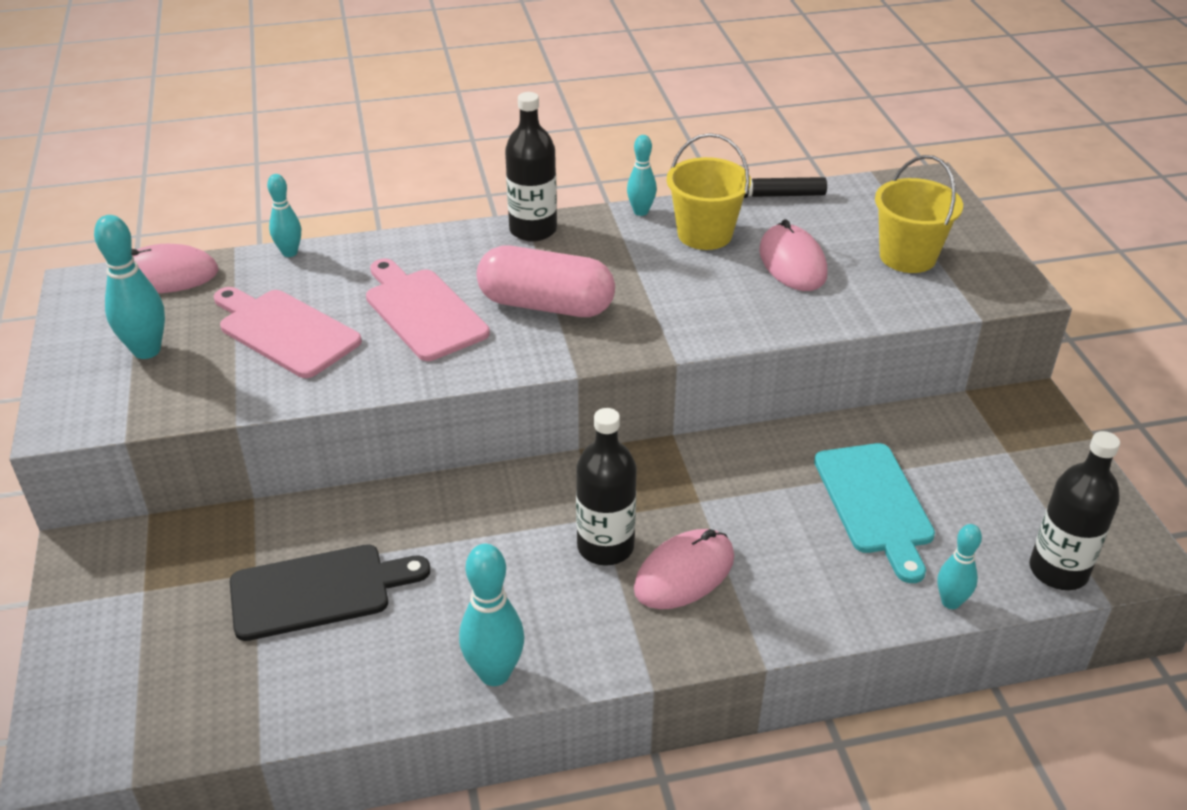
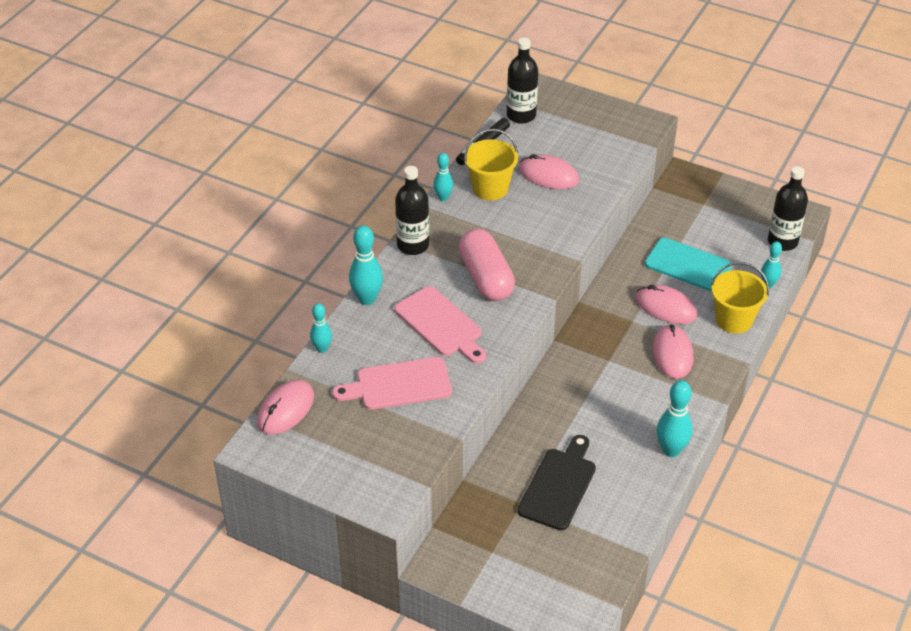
camera: 50 degrees left, 5 degrees up
(147, 350) = (355, 447): turquoise bowling pin -> turquoise bowling pin (367, 299)
(423, 311) = (440, 324): pink cutting board -> pink cutting board turned 135 degrees counterclockwise
(546, 305) = (486, 277): pink capsule -> pink capsule turned 75 degrees counterclockwise
(605, 547) = (630, 369): black bottle -> black bottle (521, 115)
(764, 519) = (666, 307): none -> pink mouse
(907, 257) = (587, 136): yellow bucket -> yellow bucket (734, 320)

